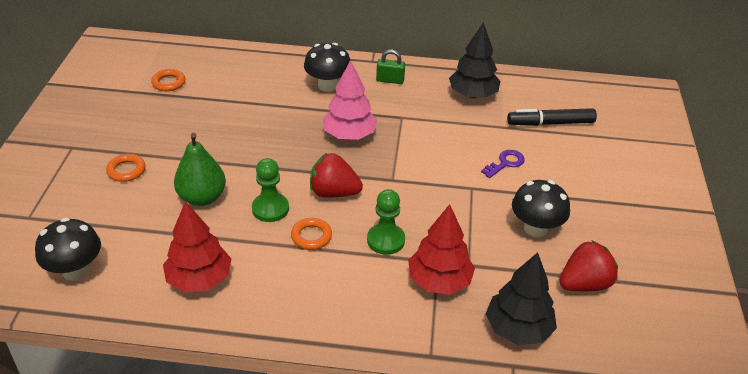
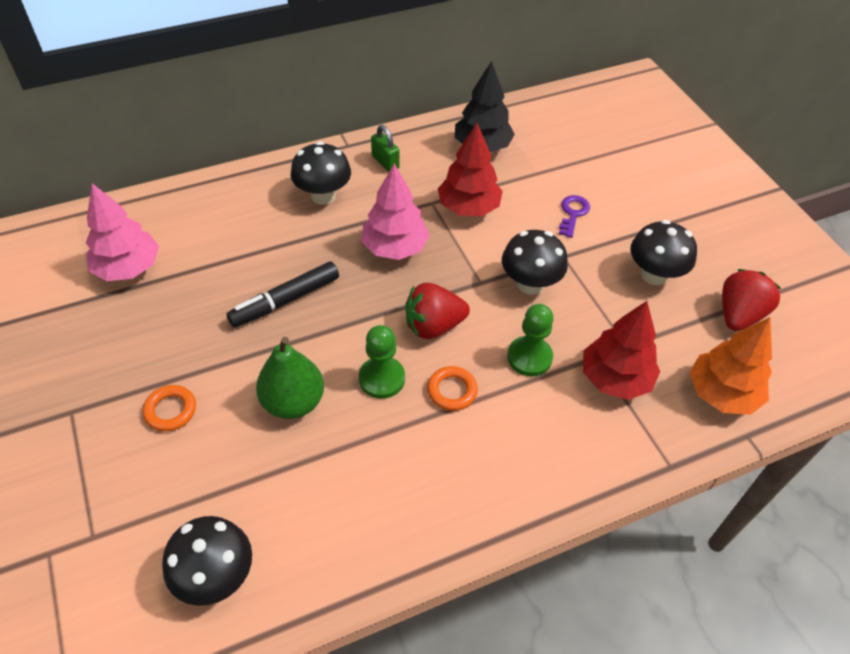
camera: 30 degrees left, 10 degrees up
(168, 83) = (128, 268): orange ring -> pink tree
(199, 279) = (373, 507): red tree -> red tree (468, 208)
(390, 80) = (385, 162): green padlock -> green padlock turned 75 degrees clockwise
(429, 195) = (530, 284): none -> black mushroom
(518, 329) = (722, 393): black tree -> orange tree
(551, 123) = (579, 150): black marker -> black marker (286, 300)

